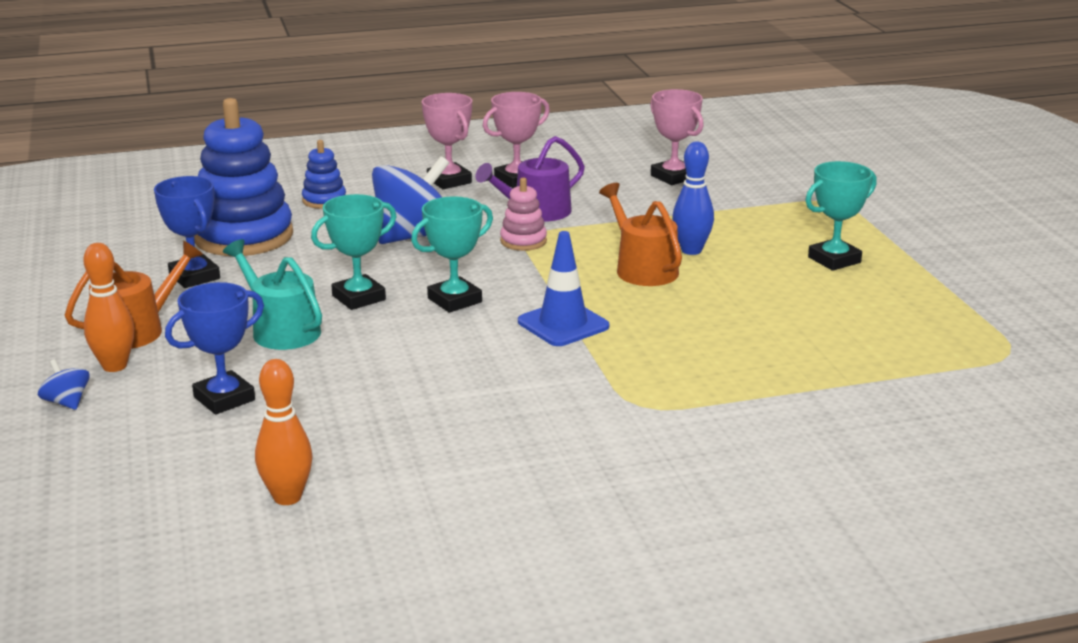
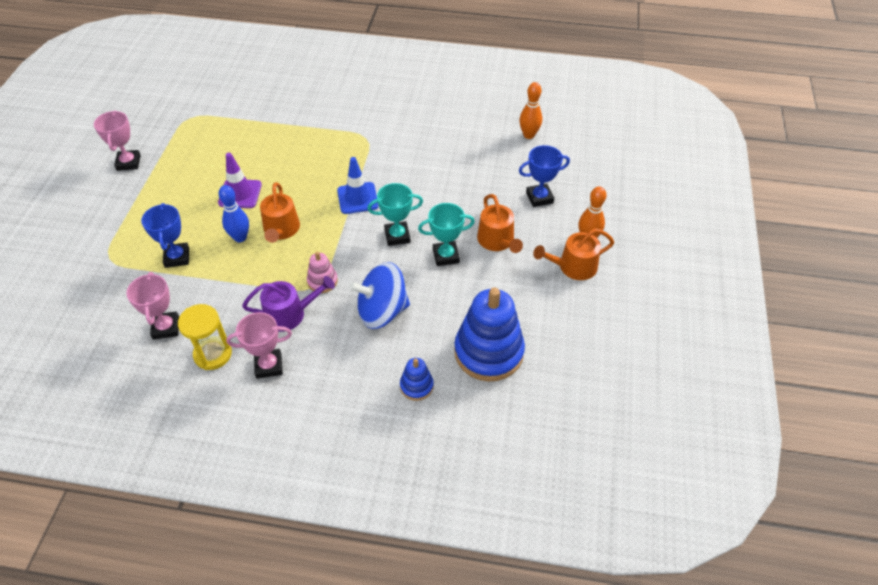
camera: 155 degrees left, 25 degrees up
(67, 402) = (612, 218): blue spinning top -> none
(194, 277) = (531, 311): blue trophy -> blue trophy (177, 257)
(281, 330) = (497, 241): turquoise watering can -> orange watering can
(449, 181) = (315, 383): pink trophy -> pink trophy (128, 163)
(592, 174) = (213, 354): none -> yellow hourglass
(760, 287) = (240, 194): none -> purple traffic cone
(834, 260) = (179, 203): turquoise trophy -> none

